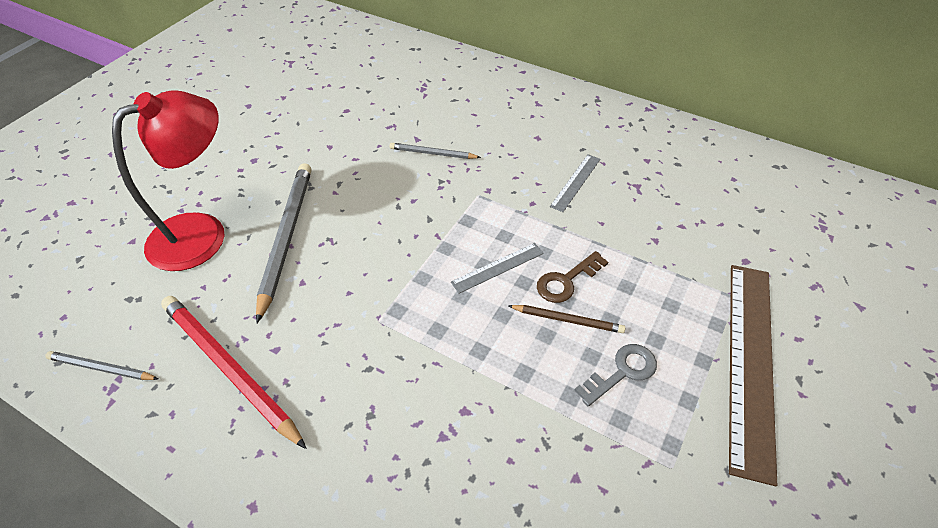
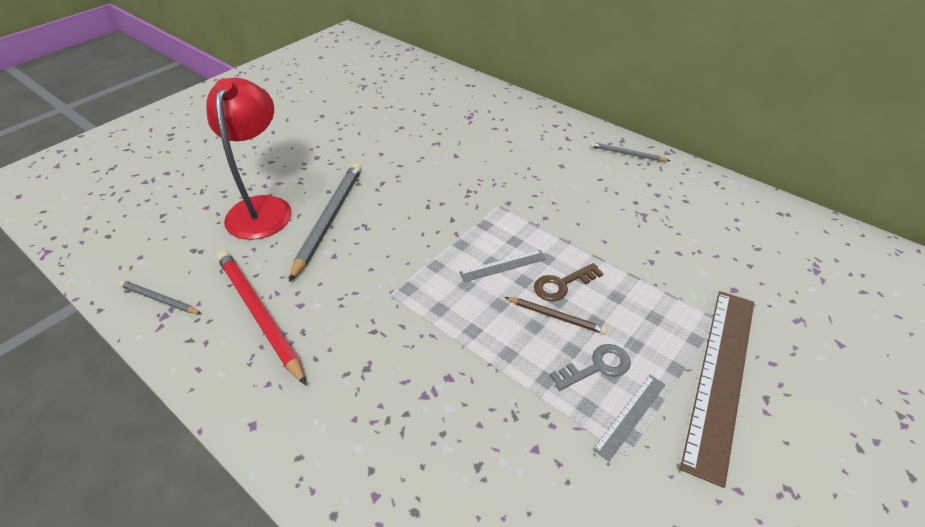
camera: 10 degrees right, 5 degrees down
(202, 233) = (262, 208): red lamp -> red lamp turned 60 degrees counterclockwise
(433, 153) = (466, 168): grey pencil -> grey pencil (627, 154)
(575, 182) = (588, 205): grey ruler -> grey ruler (630, 415)

